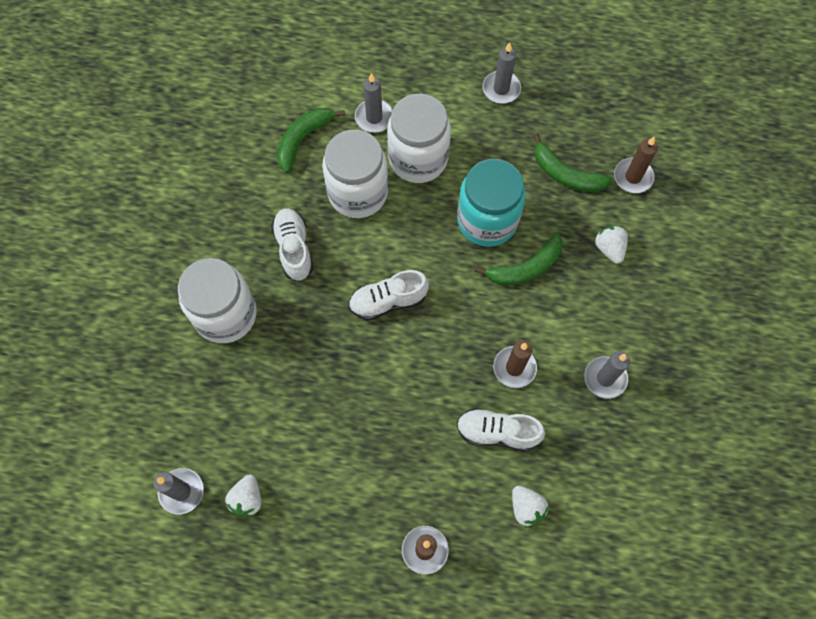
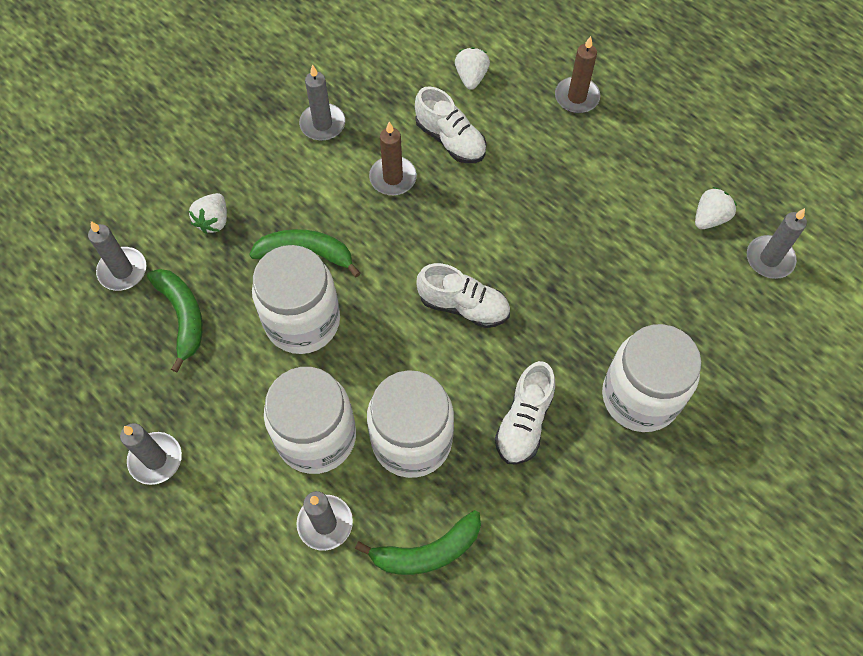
camera: 145 degrees left, 5 degrees down
(487, 220) = (302, 321): turquoise jar -> white jar
(633, 177) = (122, 270): brown candle -> grey candle

